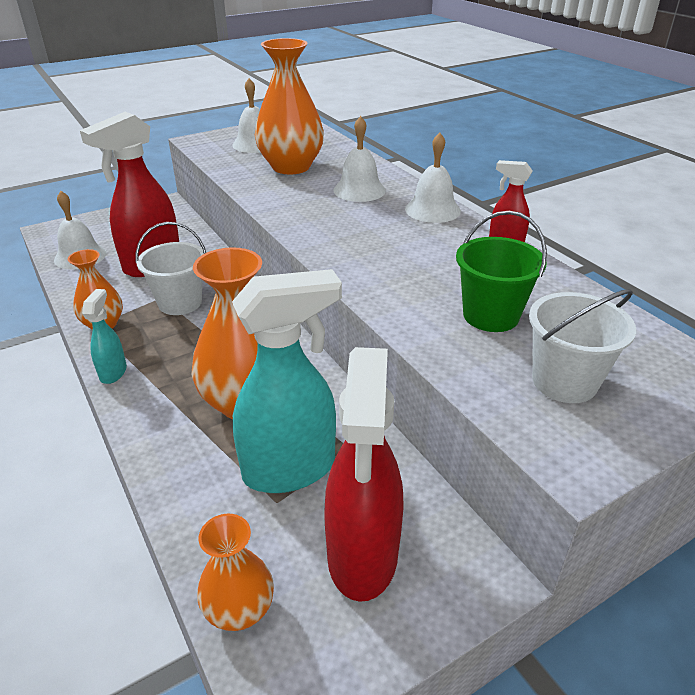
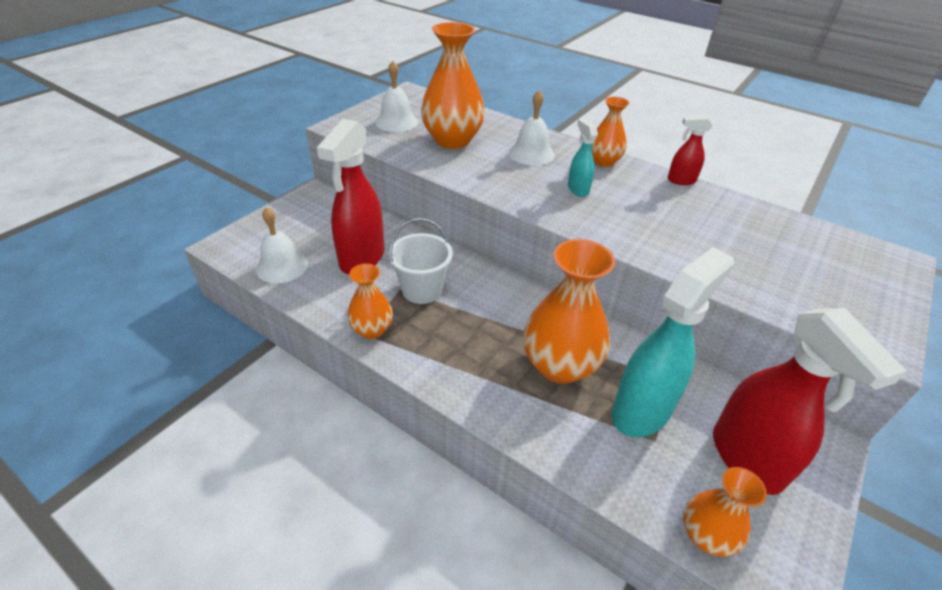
camera: 25 degrees left, 5 degrees up
(113, 372) = (425, 373): turquoise spray bottle -> turquoise spray bottle (578, 189)
(432, 210) = (603, 161): white bell -> orange vase
(491, 315) = (730, 246): green bucket -> none
(564, 381) = (821, 286): white bucket -> none

